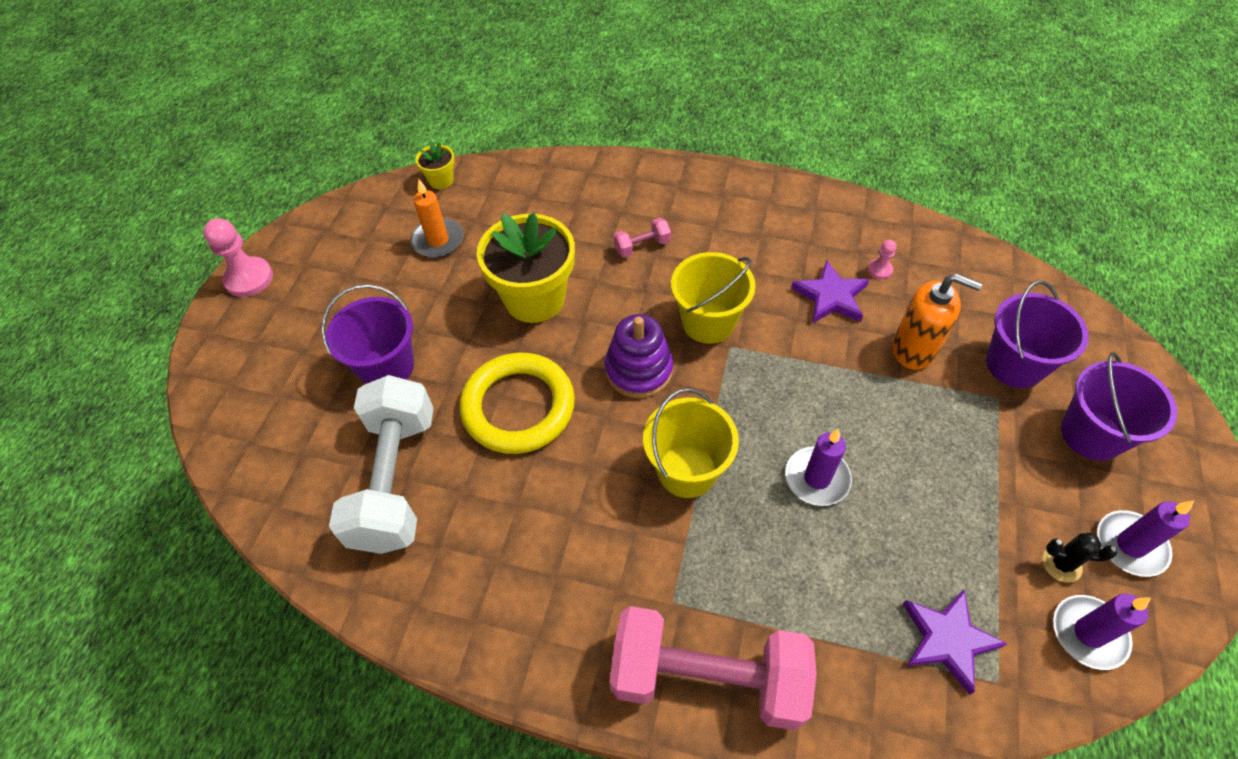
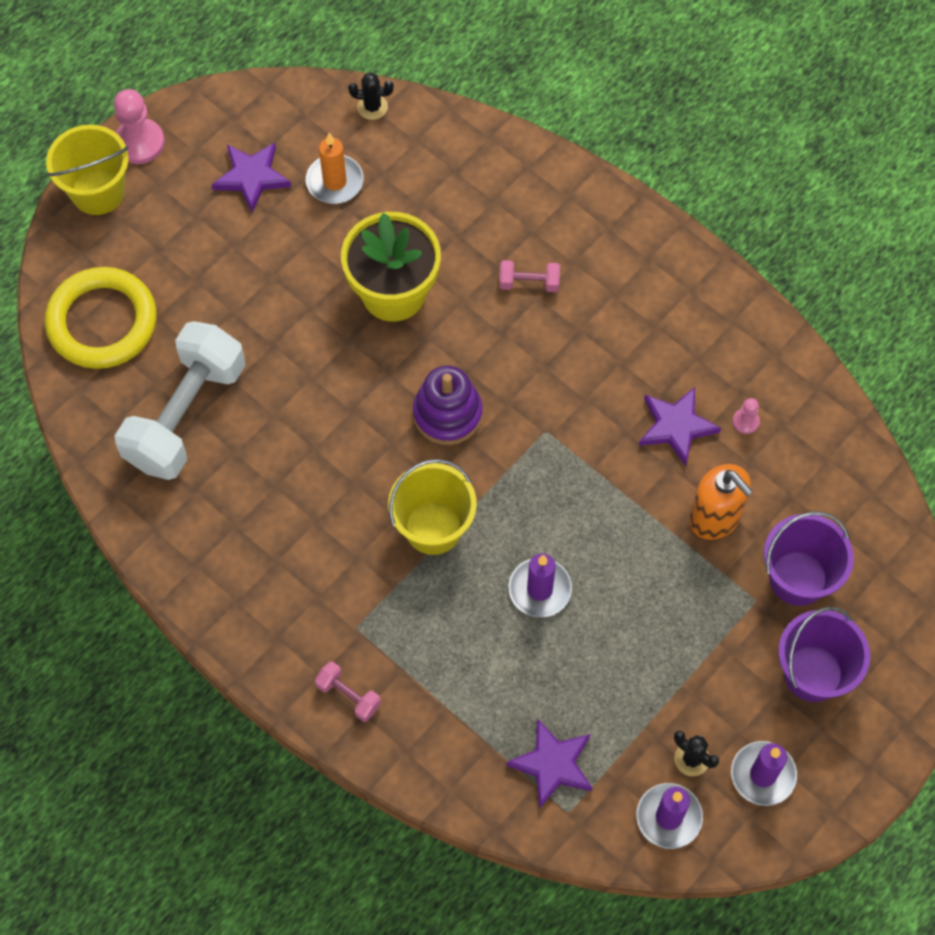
camera: 25 degrees right, 10 degrees up
(364, 265) = (252, 177): none -> purple star
(387, 367) = (225, 301): purple bucket -> none
(441, 180) = (372, 107): yellow flower pot -> black cactus
(518, 407) = (321, 398): yellow ring -> yellow ring (102, 322)
(707, 677) = (348, 696): pink dumbbell -> pink dumbbell, size x0.41
(708, 322) = (541, 396): yellow bucket -> yellow bucket (98, 191)

